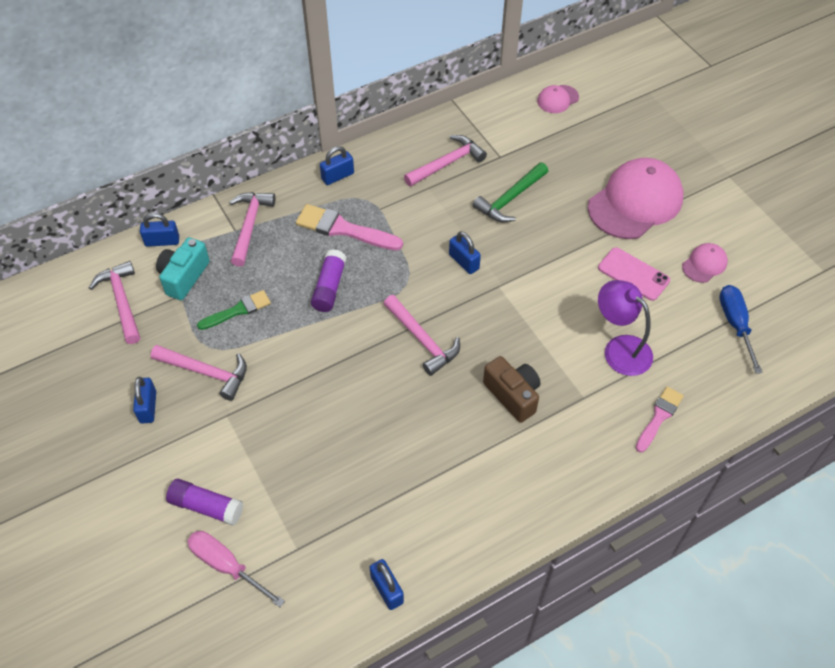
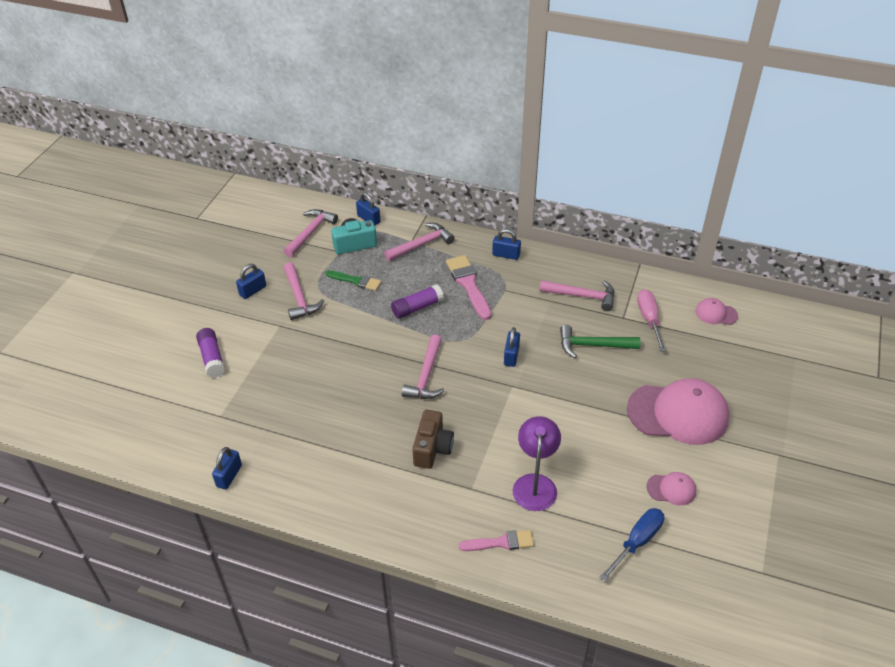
camera: 50 degrees right, 10 degrees down
(227, 566) = (182, 392): pink screwdriver -> pink screwdriver (649, 319)
(633, 274) = (610, 452): pink phone -> none

